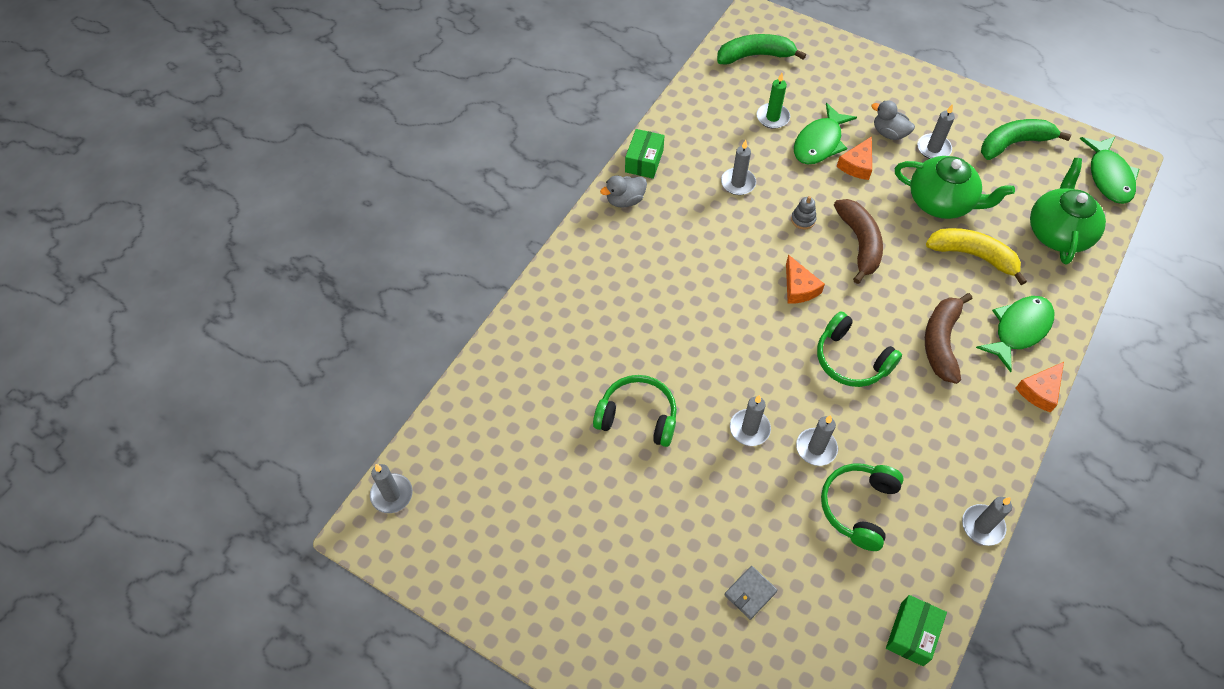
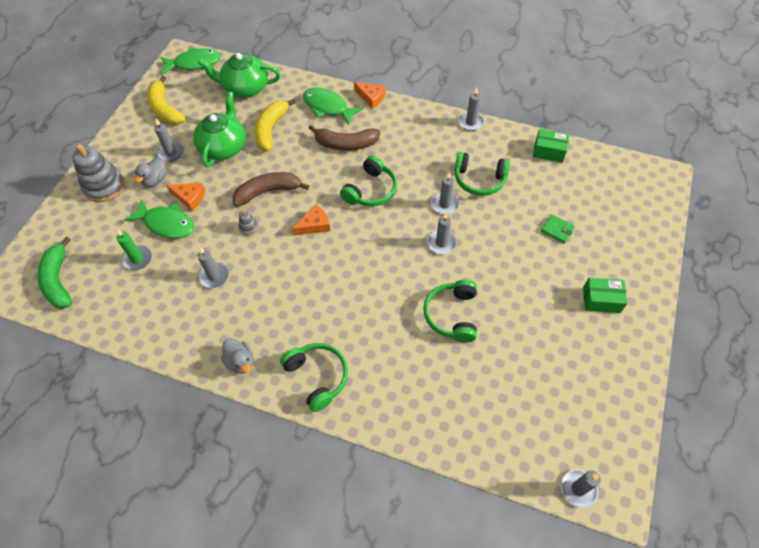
camera: 100 degrees left, 0 degrees up
(590, 266) = (317, 377): none -> green headphones
(644, 161) = (192, 353): green box -> green box (601, 300)
(750, 593) = (557, 230): grey wallet -> green wallet
(882, 87) = (104, 186): none -> grey stacking toy
(1014, 143) = (165, 109): green banana -> yellow banana

